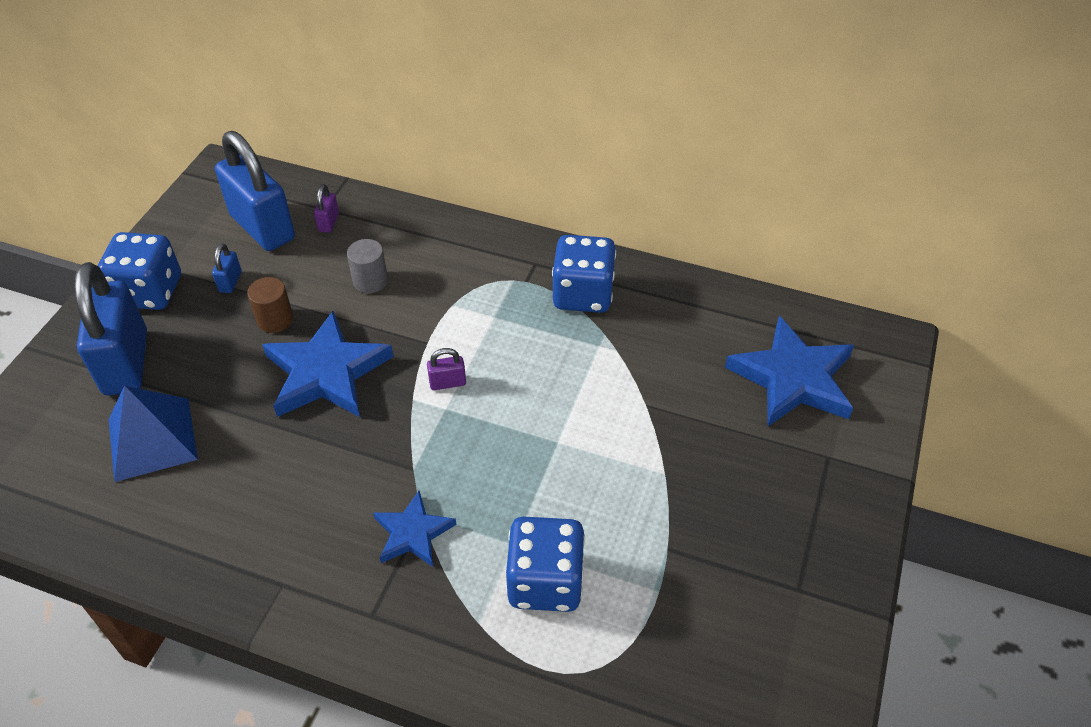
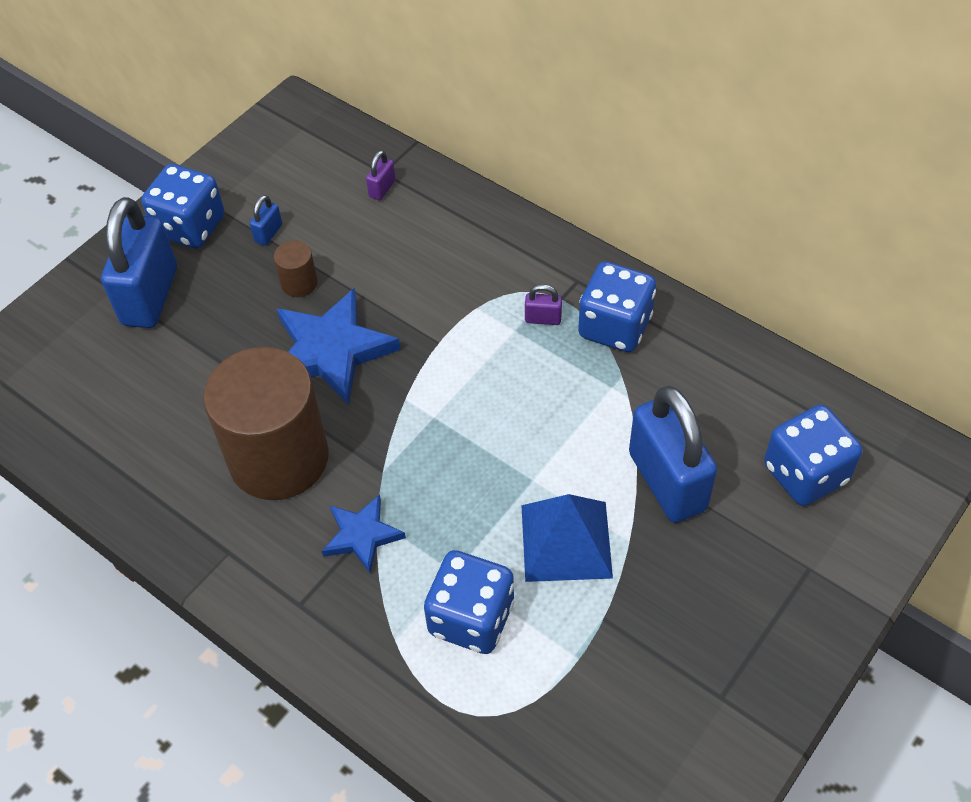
camera: 20 degrees right, 5 degrees up
(152, 439) = (153, 379): blue pyramid -> blue pyramid (566, 541)
(262, 227) = (316, 180): blue padlock -> blue padlock (667, 481)
(306, 482) = (279, 458): none -> brown cylinder
(370, 281) = (403, 262): grey cylinder -> none
(447, 383) = (444, 390): purple padlock -> purple padlock (543, 319)
(793, 378) = (805, 473): blue star -> blue dice

